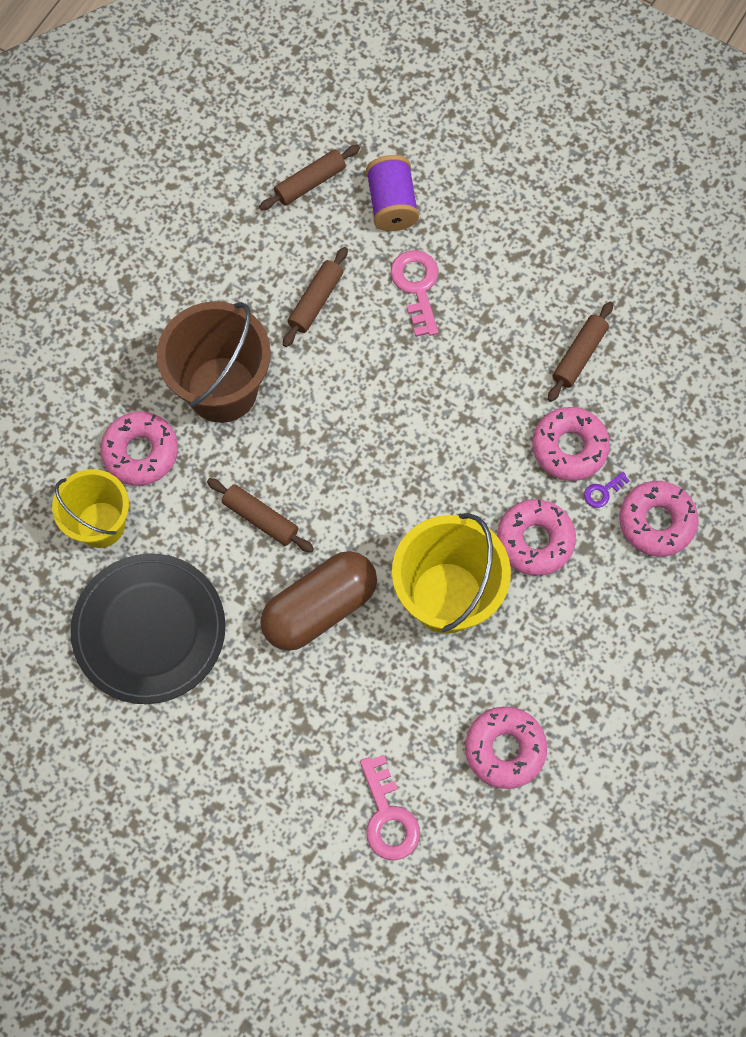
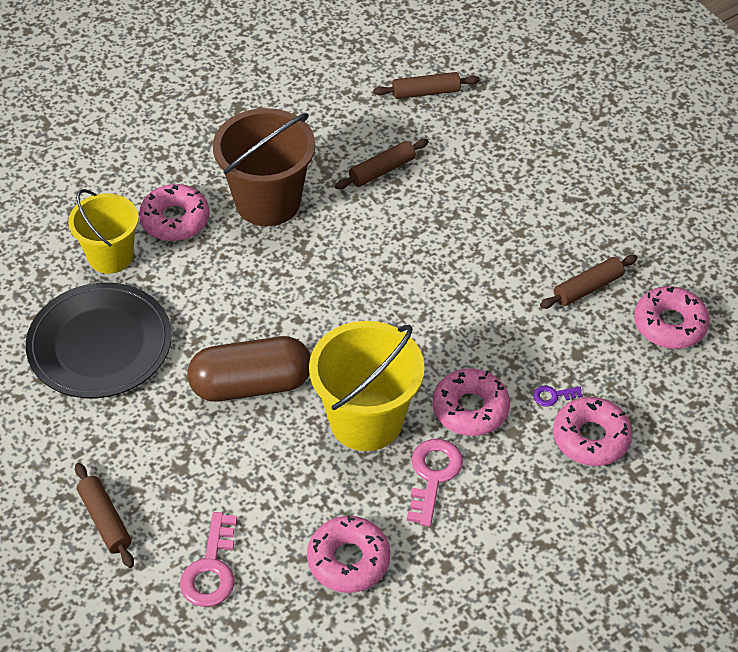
camera: 25 degrees right, 20 degrees down
(260, 518) = (242, 301): brown rolling pin -> brown rolling pin (105, 520)
(392, 204) = (485, 128): purple spool -> none
(417, 287) = (473, 190): pink key -> pink key (433, 476)
(569, 447) = (541, 351): pink donut -> pink donut (669, 324)

